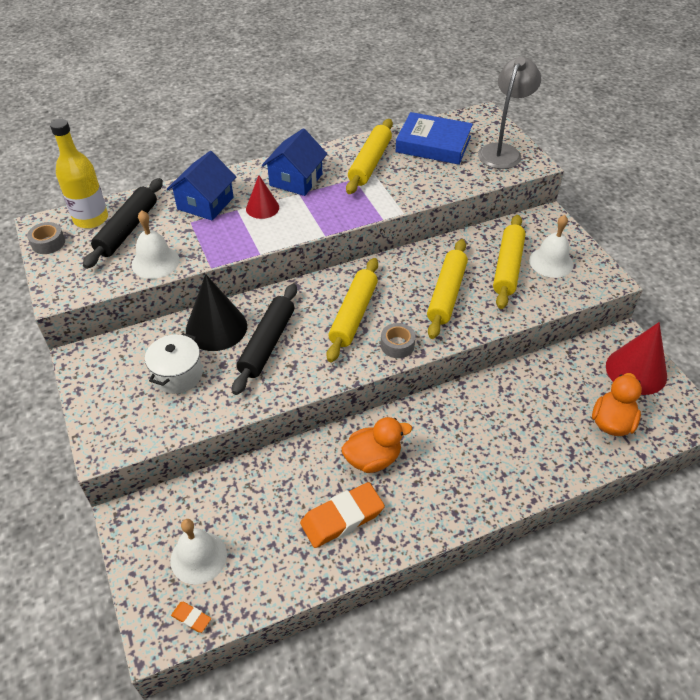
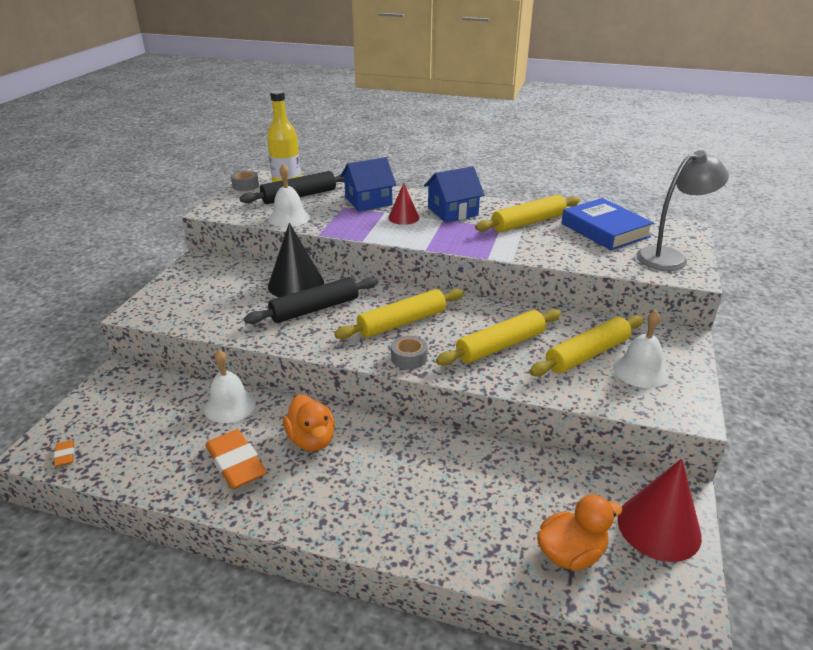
camera: 40 degrees right, 15 degrees down
(177, 375) = (234, 297): white pot -> none
(198, 557) = (120, 423): white bell -> white bell (230, 405)
(342, 517) = (236, 463): orange eraser -> orange eraser turned 45 degrees clockwise
(373, 459) = (311, 440): orange duck -> orange duck turned 45 degrees clockwise

